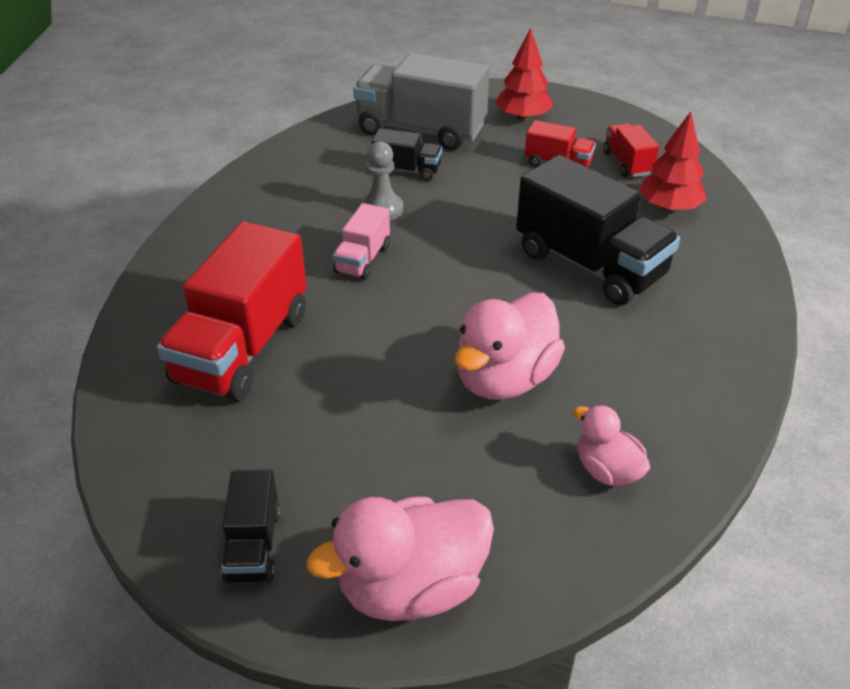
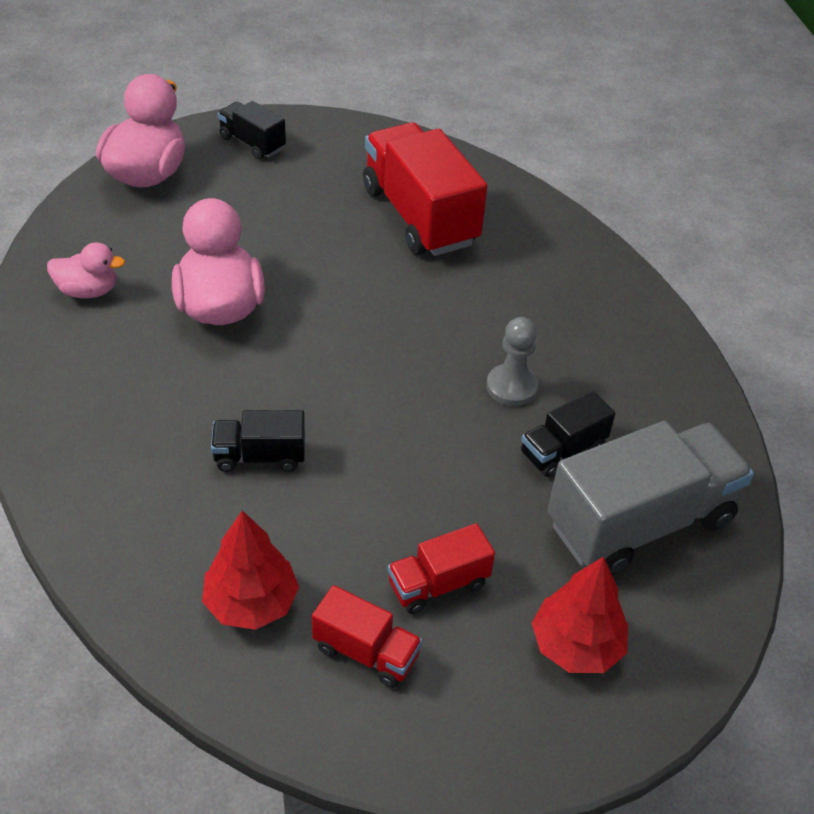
camera: 130 degrees right, 5 degrees up
(362, 259) = (449, 328): pink truck -> none
(589, 265) = (260, 456): black truck -> black truck, size x0.50

